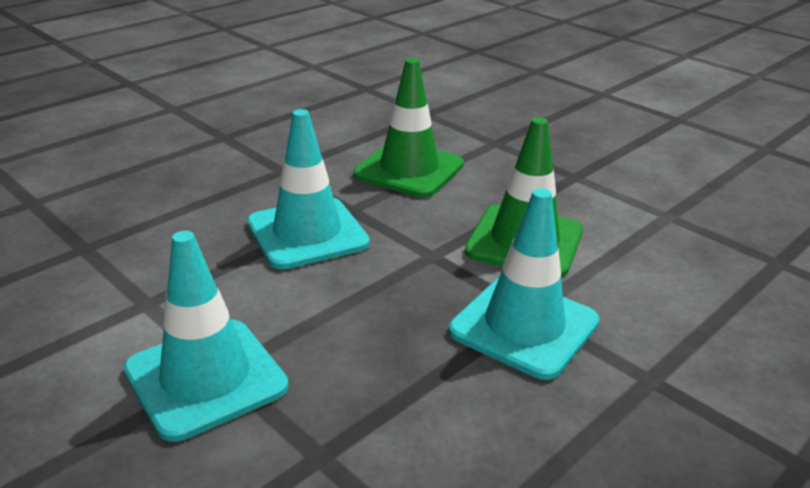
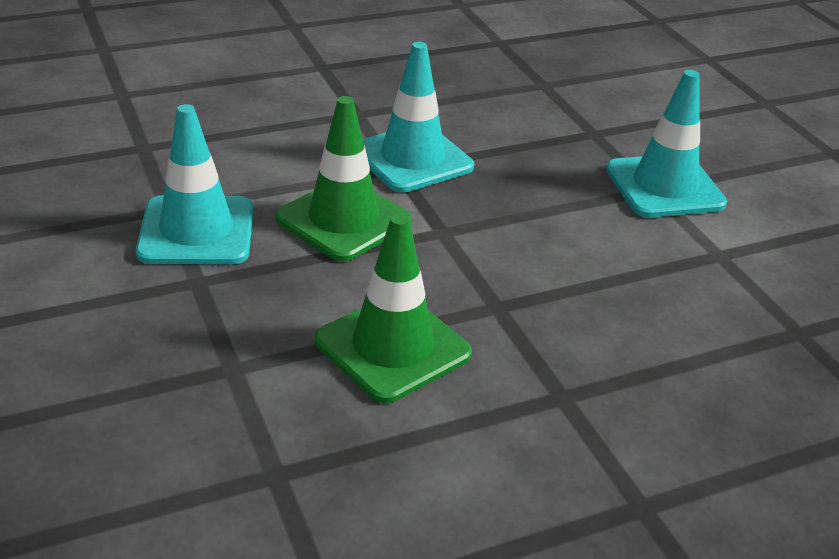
camera: 160 degrees left, 5 degrees up
(307, 233) = (557, 286): turquoise traffic cone -> turquoise traffic cone (196, 231)

